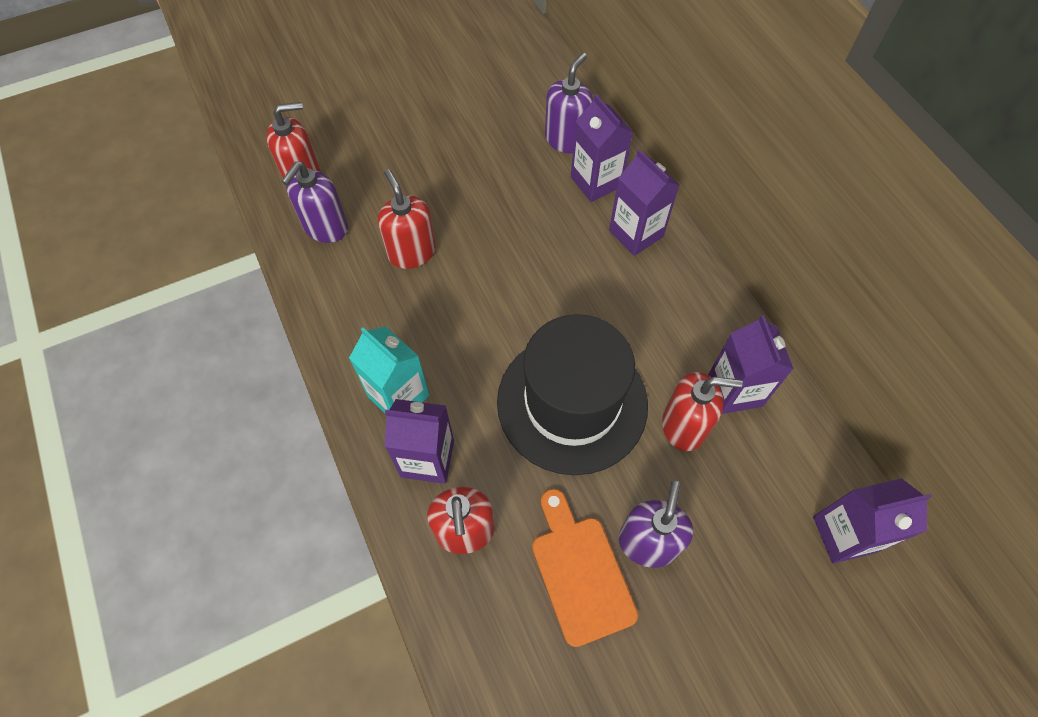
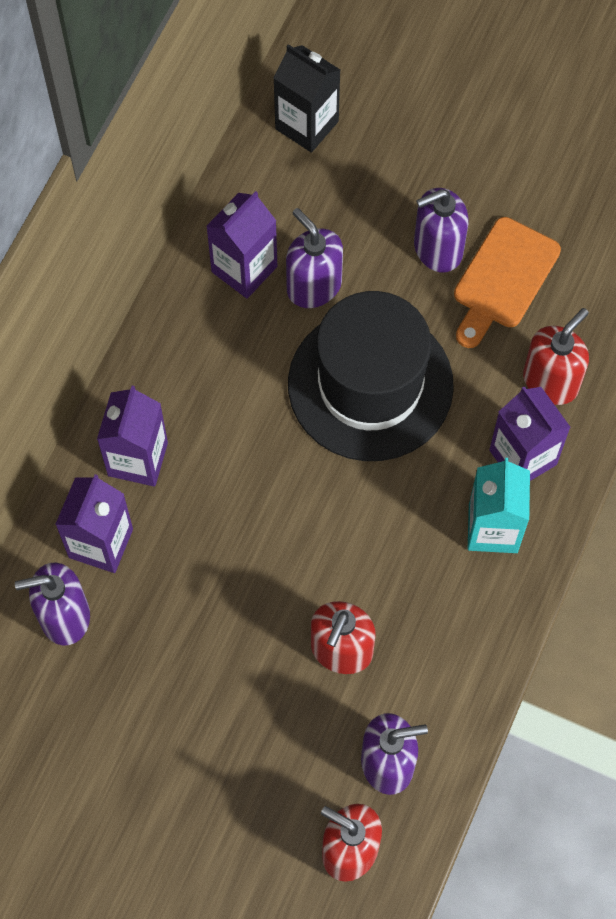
camera: 130 degrees left, 5 degrees up
(684, 426) = (313, 286): red soap dispenser -> purple soap dispenser
(844, 534) = (307, 125): purple carton -> black carton

